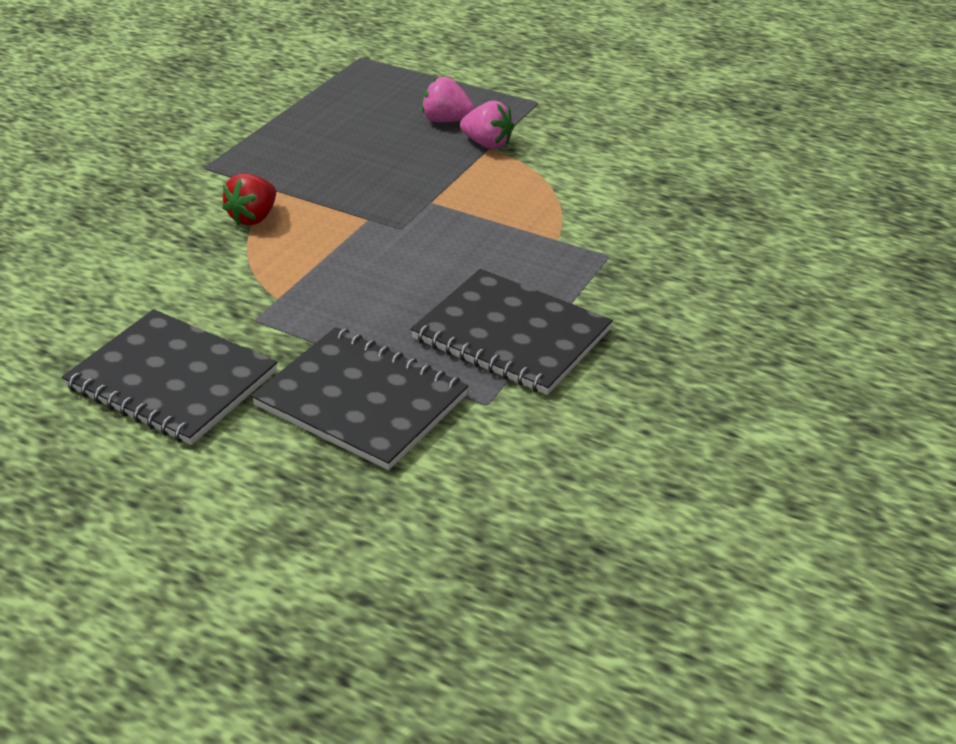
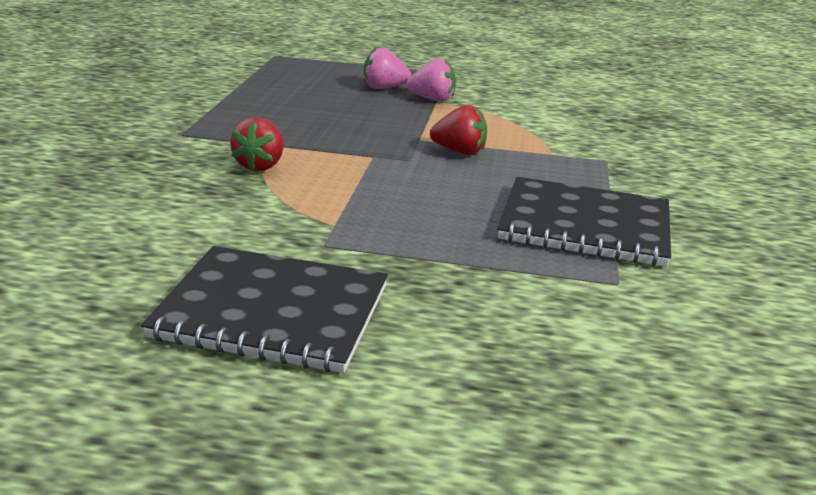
camera: 20 degrees left, 10 degrees down
(361, 401) = (495, 299): black notebook -> none
(460, 224) = (459, 152): none -> red strawberry

